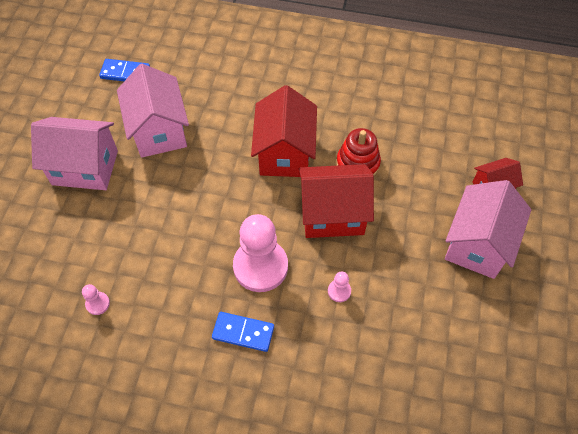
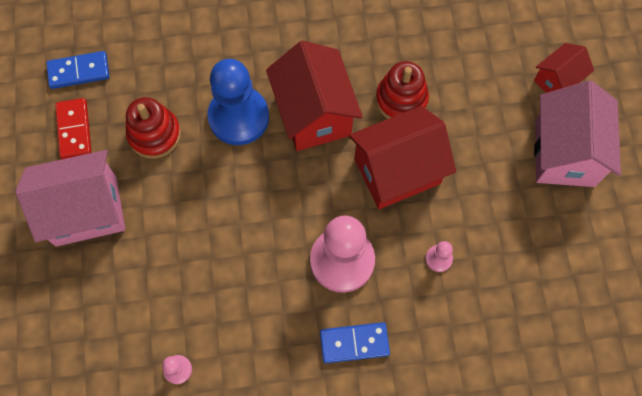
camera: 20 degrees left, 10 degrees up
(103, 110) = (74, 130): none -> red domino
(159, 131) = (154, 134): pink house -> red stacking toy
(226, 138) = (238, 117): none -> blue pawn

